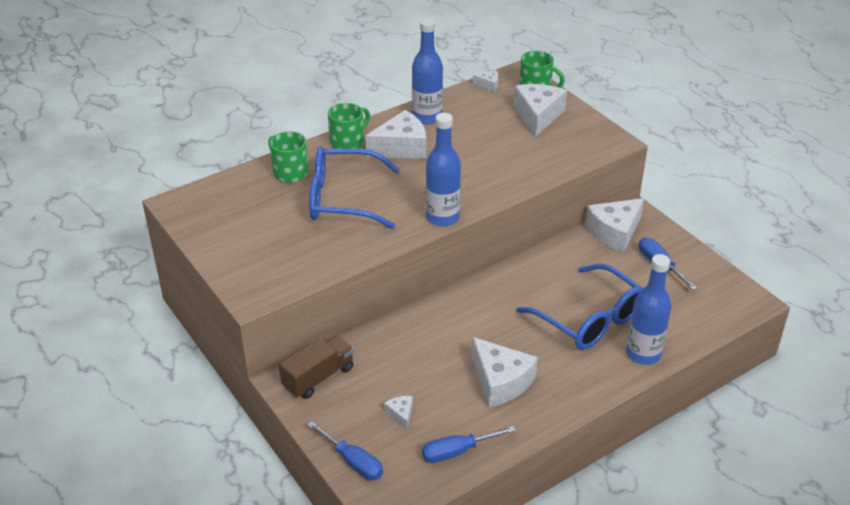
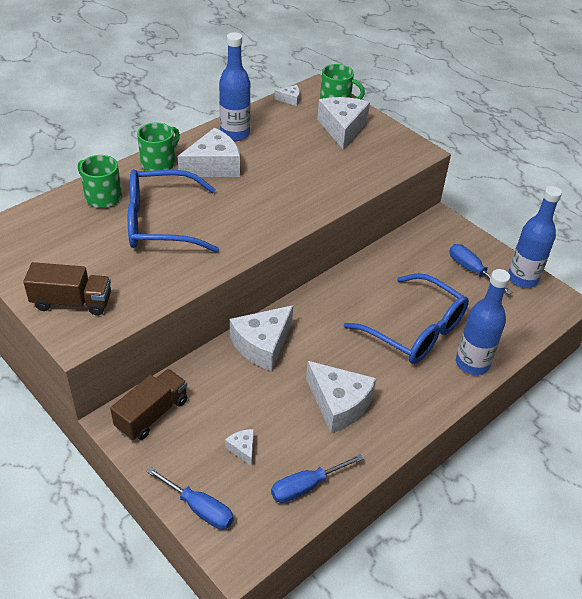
camera: 10 degrees left, 5 degrees up
(252, 266) = (72, 302): none -> brown truck
(442, 217) = (265, 237): blue bottle -> blue bottle (522, 278)
(614, 232) = (423, 239): white cheese -> white cheese (262, 345)

